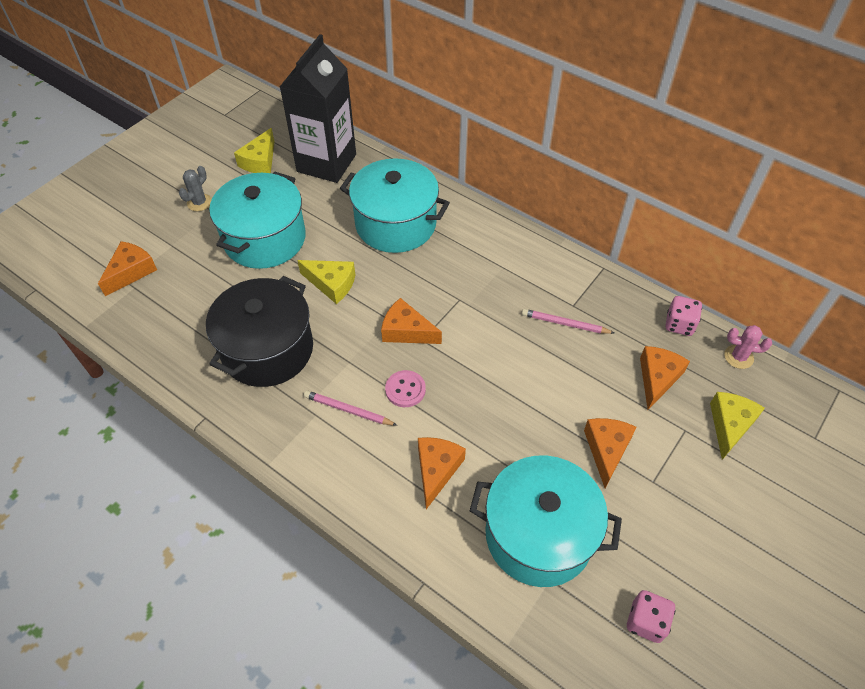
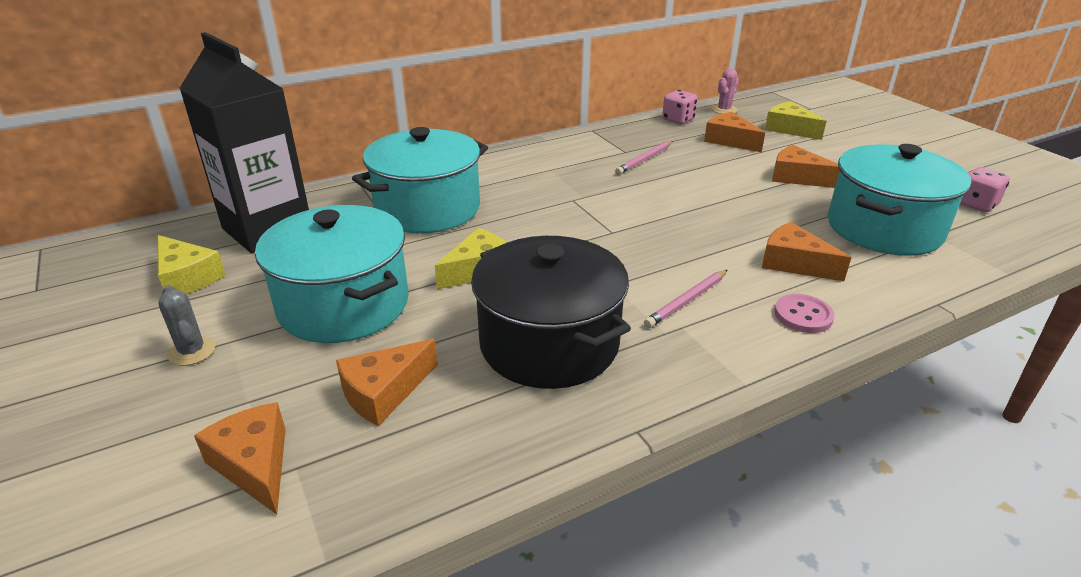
camera: 65 degrees left, 20 degrees down
(405, 389) = (676, 257): pink button -> pink button (803, 315)
(406, 331) = (593, 238): orange cheese -> orange cheese (384, 392)

